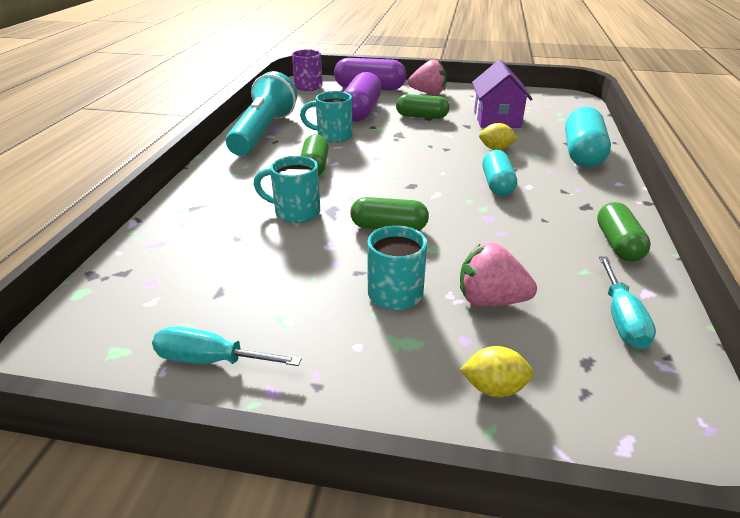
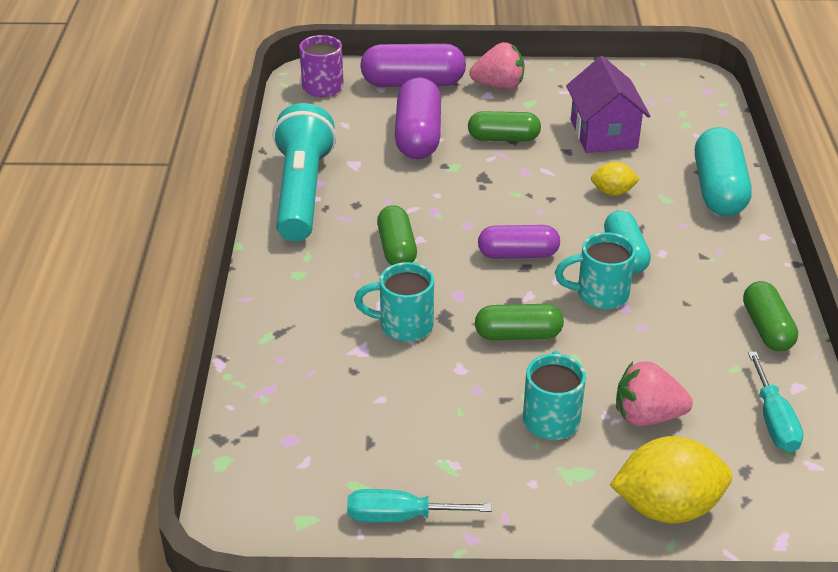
camera: 10 degrees left, 5 degrees up
(332, 136) = (398, 190): turquoise mug -> turquoise mug (599, 294)
(408, 177) = (518, 254): none -> purple capsule
(494, 388) = (667, 507): yellow lemon -> yellow lemon, size x1.90

